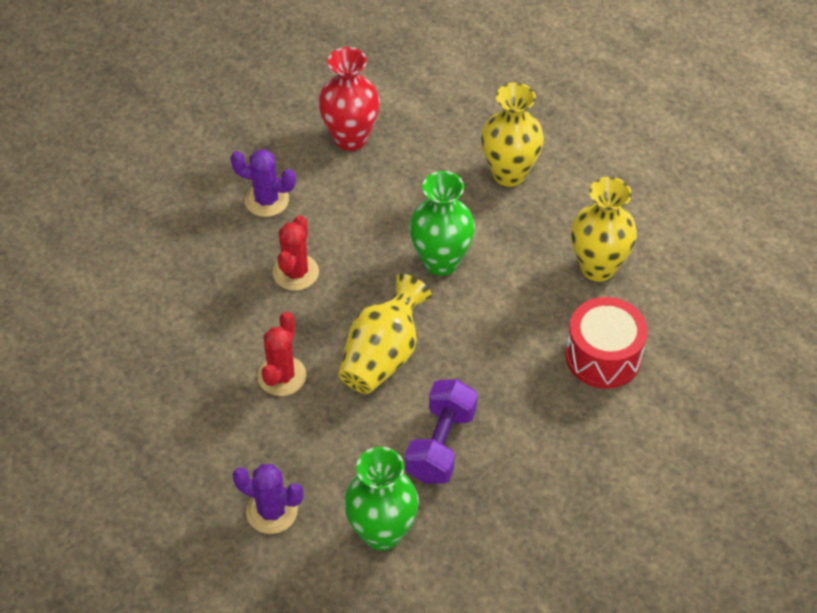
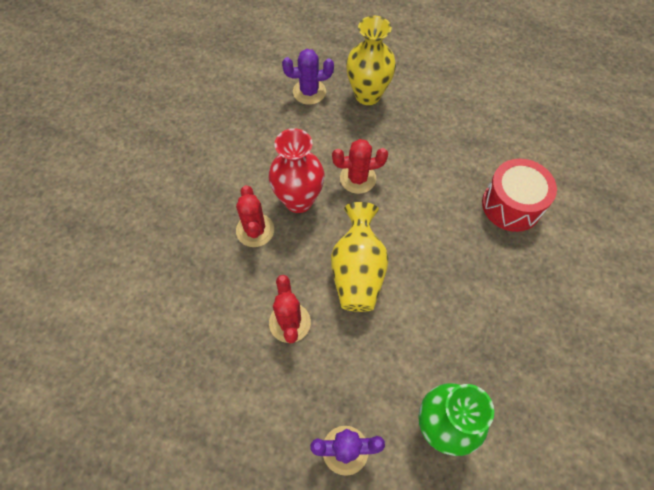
camera: 25 degrees left, 10 degrees up
(267, 200) = (202, 180): purple cactus -> purple cactus (309, 92)
(350, 138) = (241, 109): red vase -> red vase (298, 200)
(441, 261) = (358, 178): green vase -> red cactus
(441, 444) = (442, 326): purple dumbbell -> none
(597, 267) = (467, 140): yellow vase -> none

